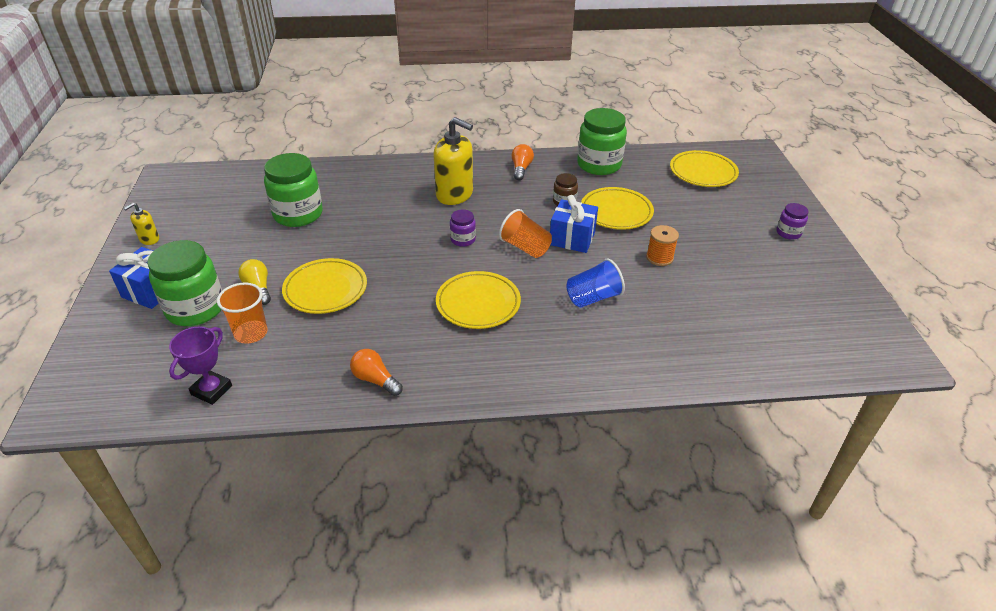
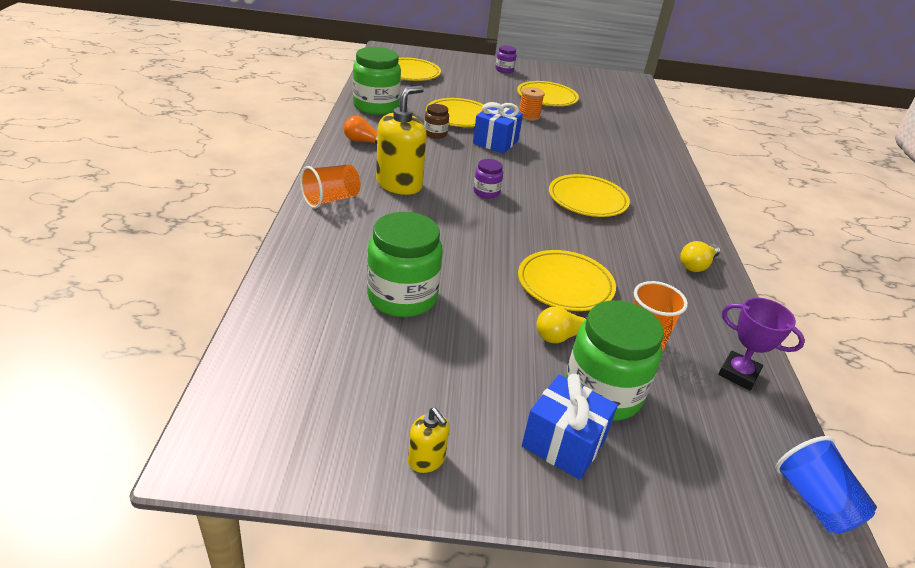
camera: 85 degrees left, 5 degrees down
(375, 380) = (697, 265): orange light bulb -> yellow light bulb
(525, 247) = (505, 164): orange cup -> orange cup (331, 200)
(593, 298) = (579, 150): blue cup -> blue cup (814, 501)
(730, 270) = (547, 97): none -> yellow plate

